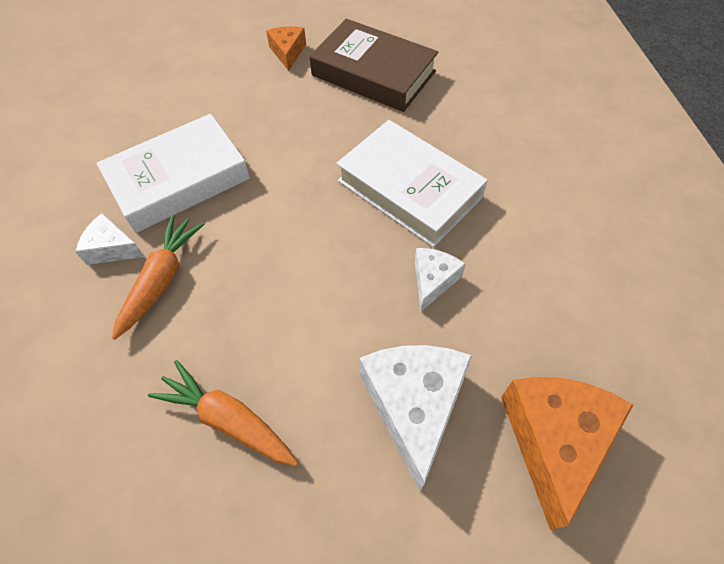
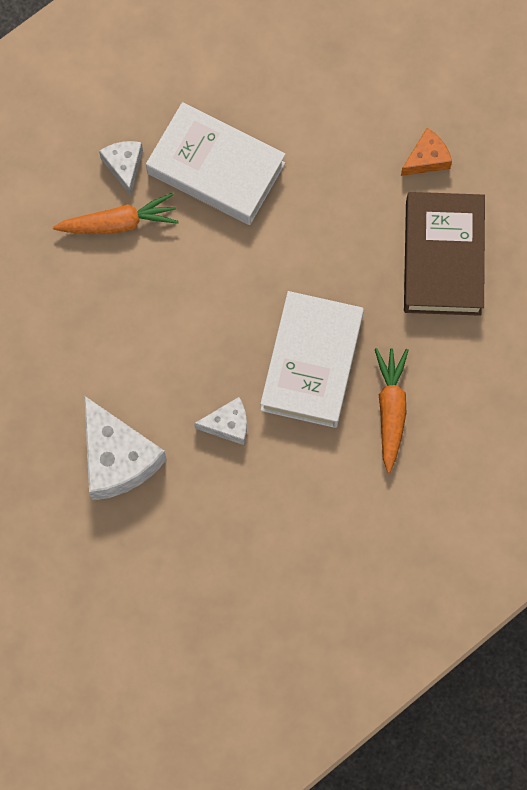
camera: 60 degrees right, 15 degrees up
(228, 419) = (43, 341): orange carrot -> orange carrot (391, 409)
(414, 406) = (117, 458): white cheese -> white cheese turned 90 degrees clockwise
(554, 440) = (142, 561): orange cheese -> none

